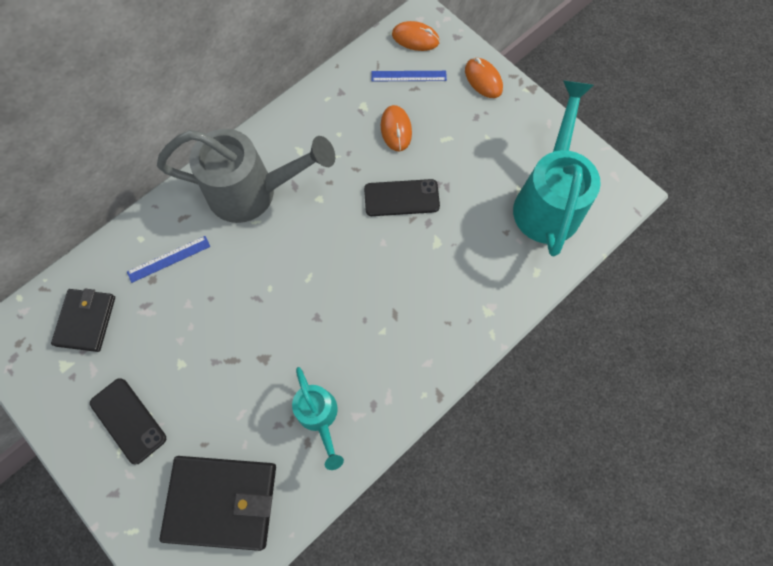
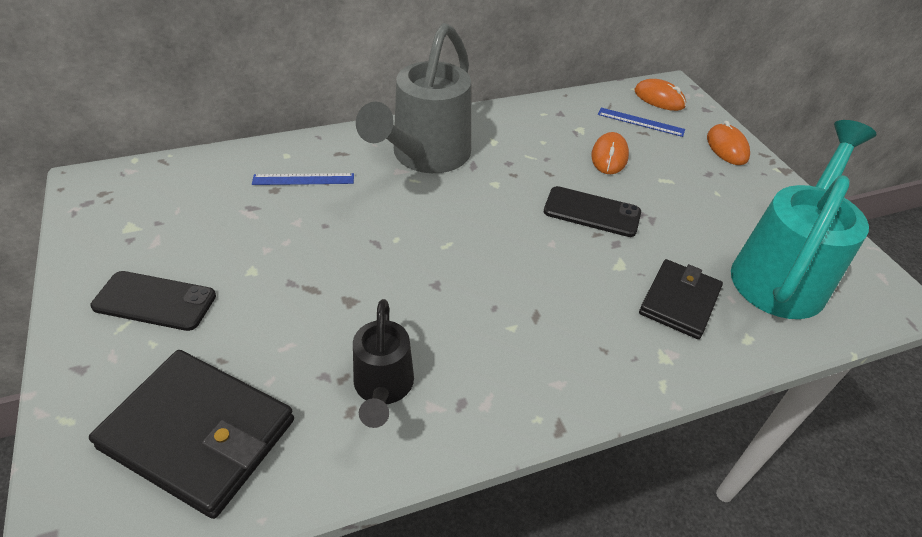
camera: 20 degrees right, 25 degrees down
(86, 320) = (182, 199): black wallet -> black wallet (679, 301)
(128, 420) = (154, 301): black phone -> black phone turned 60 degrees counterclockwise
(253, 192) = (425, 157): grey watering can -> grey watering can turned 90 degrees clockwise
(319, 416) = (383, 388): turquoise watering can -> black watering can

